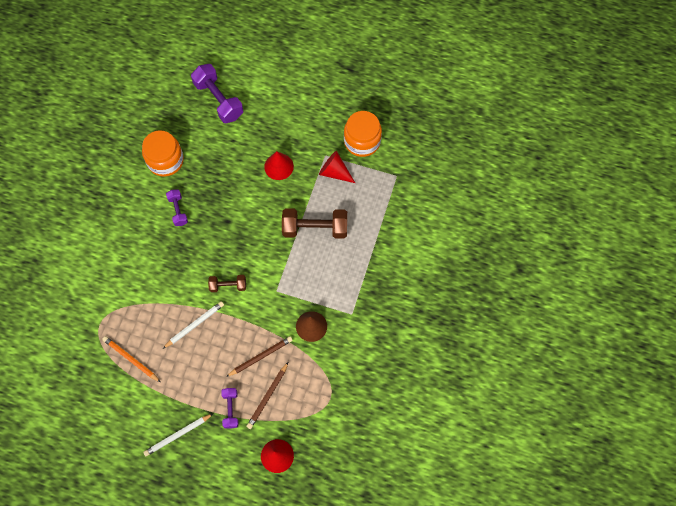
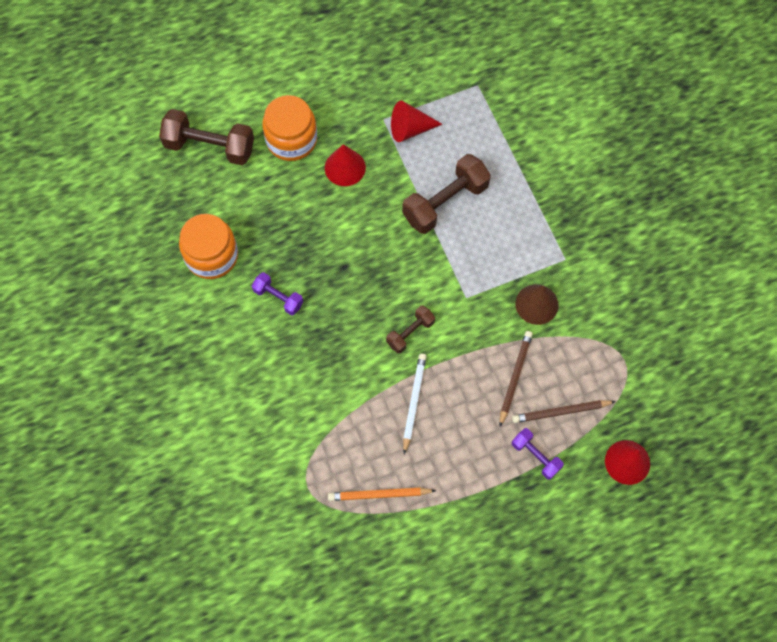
camera: 40 degrees left, 0 degrees up
(177, 435) = (506, 530): white pencil -> none
(219, 100) = (210, 146): purple dumbbell -> brown dumbbell
(267, 396) = (560, 411): brown pencil -> brown pencil turned 90 degrees clockwise
(362, 141) = (408, 76): orange jar -> orange jar (291, 139)

